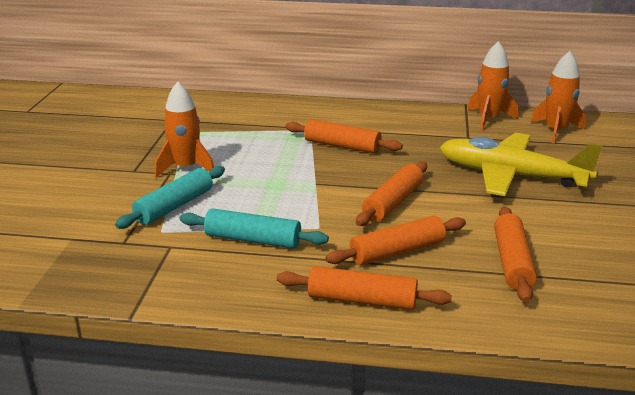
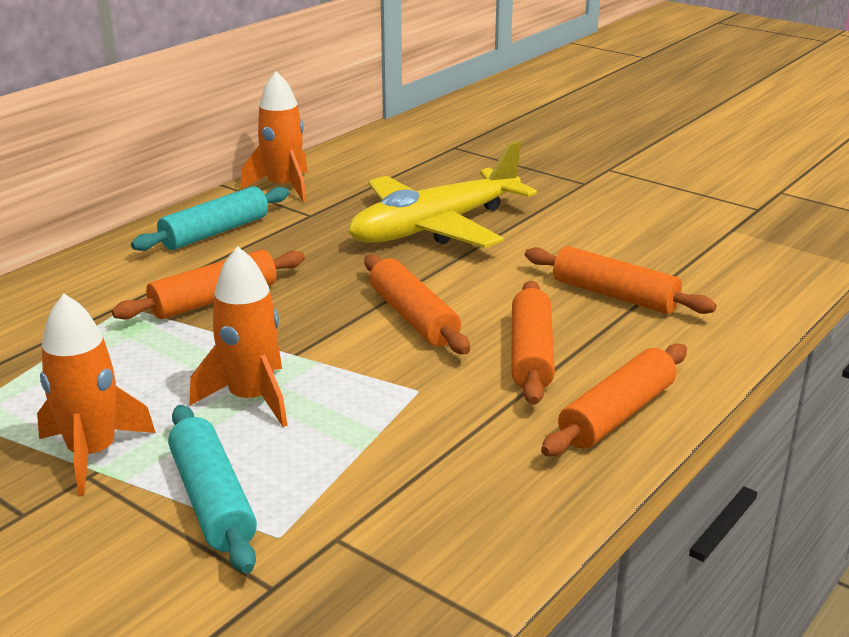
camera: 60 degrees left, 0 degrees up
(253, 240) = (396, 453): turquoise rolling pin -> turquoise rolling pin (215, 232)
(555, 131) = (366, 166): orange rocket -> orange rocket (251, 399)

